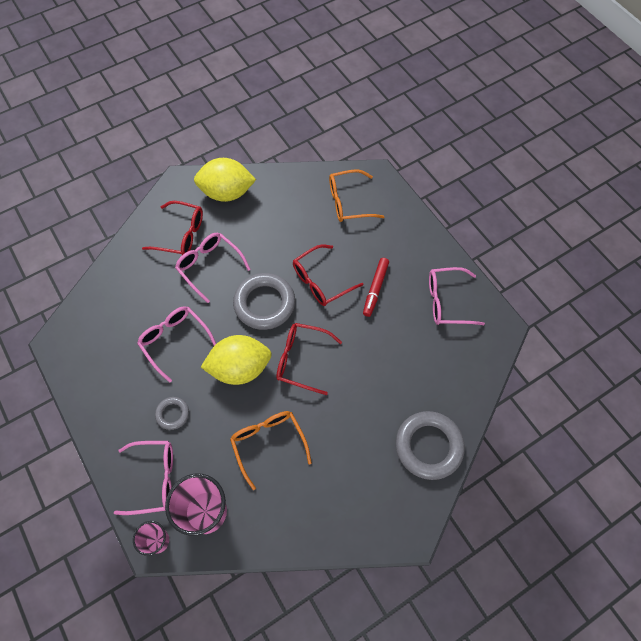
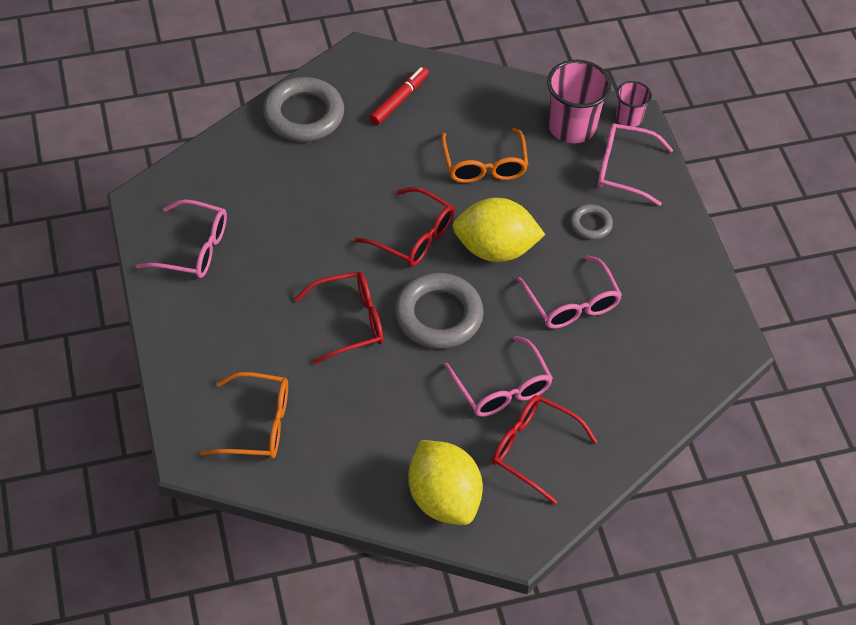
camera: 165 degrees left, 10 degrees down
(227, 192) = (443, 498): yellow lemon -> yellow lemon turned 45 degrees clockwise
(375, 289) = (280, 291): red marker -> red marker (399, 100)

